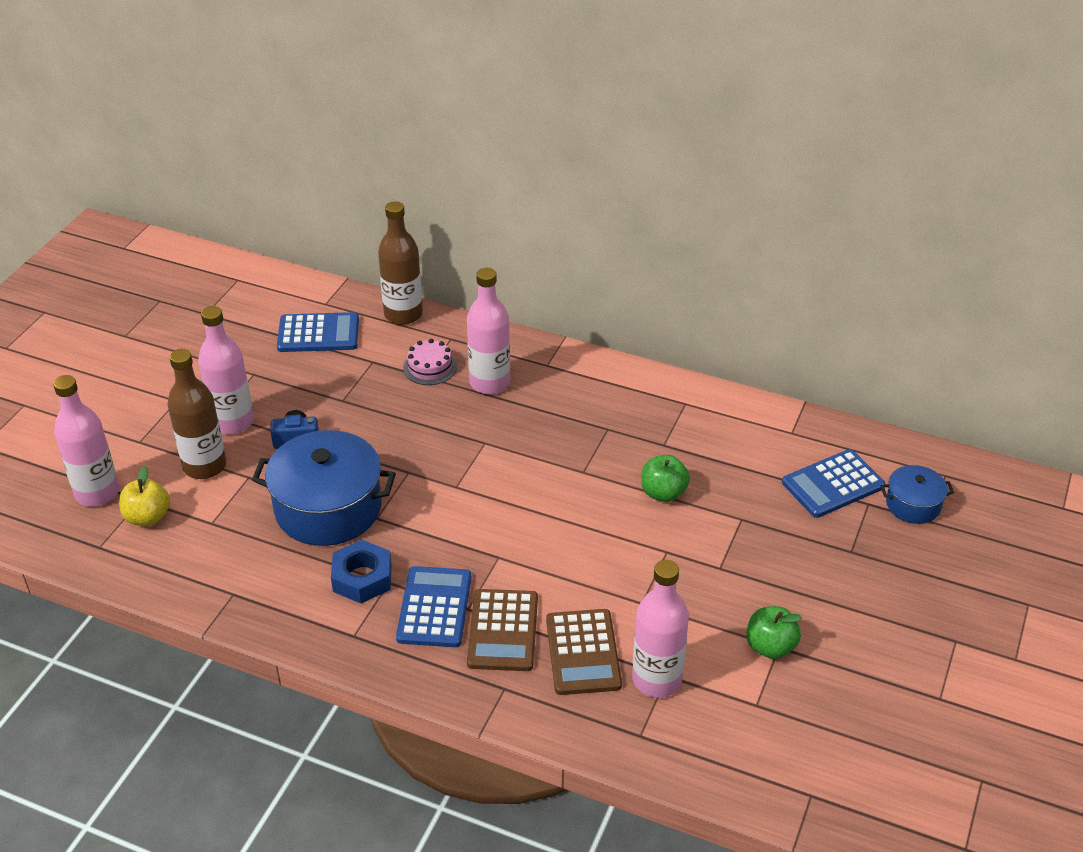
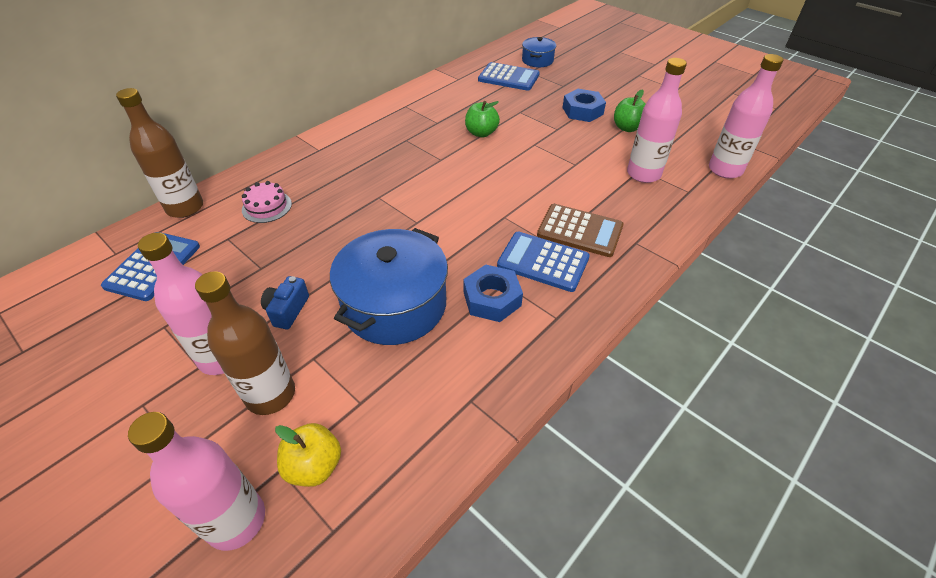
camera: 70 degrees left, 5 degrees up
(489, 383) = (314, 180): pink bottle -> pink bottle (725, 170)
(583, 652) = (612, 198): brown calculator -> none
(787, 587) = (582, 111): none -> blue nut
(833, 484) = (508, 77): blue calculator -> blue calculator turned 60 degrees counterclockwise

